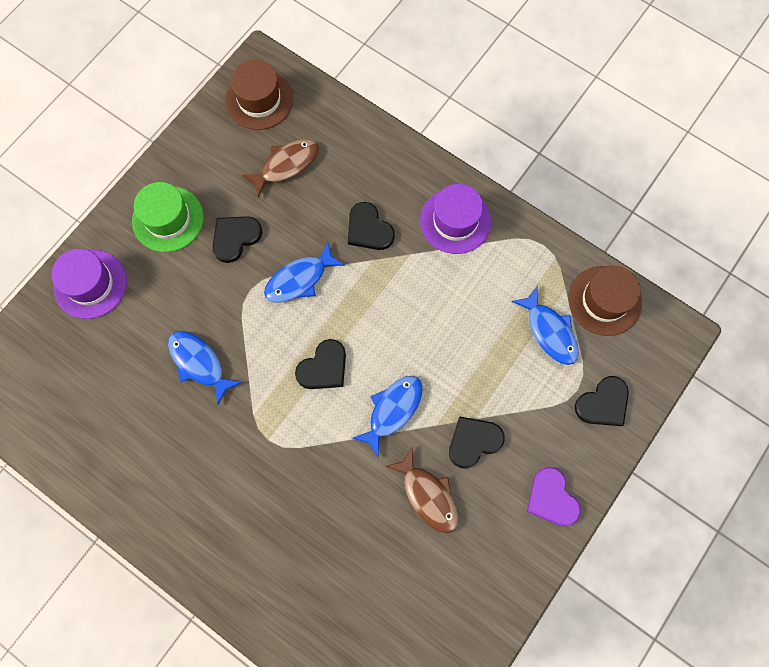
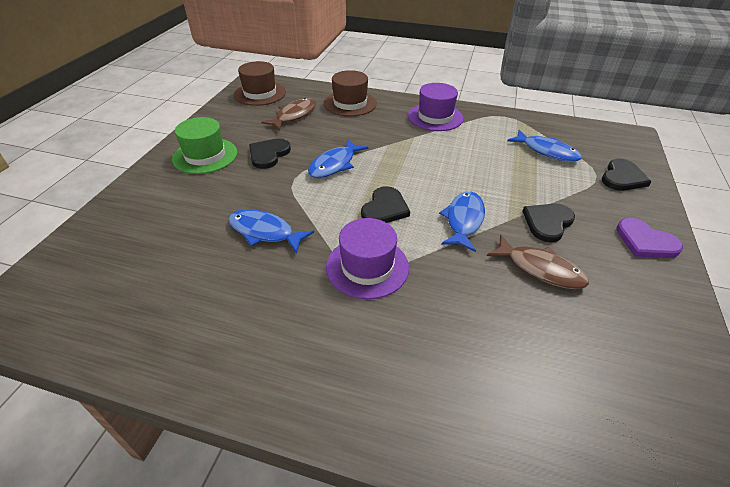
camera: 20 degrees left, 30 degrees down
(90, 284) = (137, 205): purple hat -> purple hat (367, 267)
(368, 229) = (374, 131): black heart -> none
(604, 300) = (569, 130): brown hat -> brown hat (350, 103)

